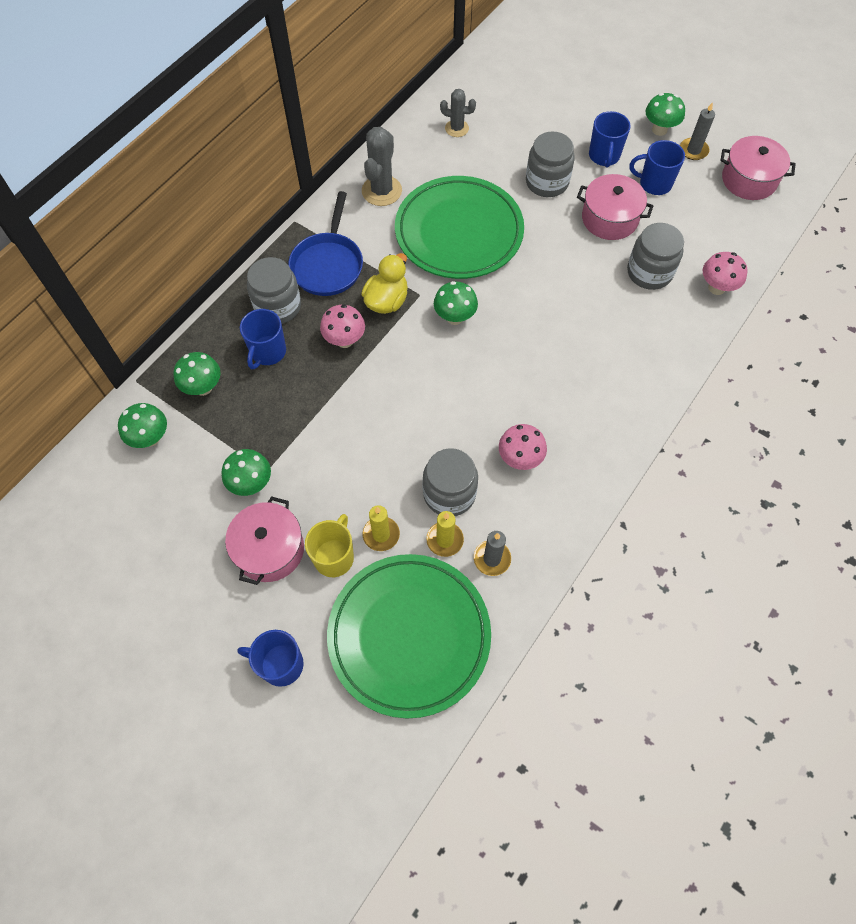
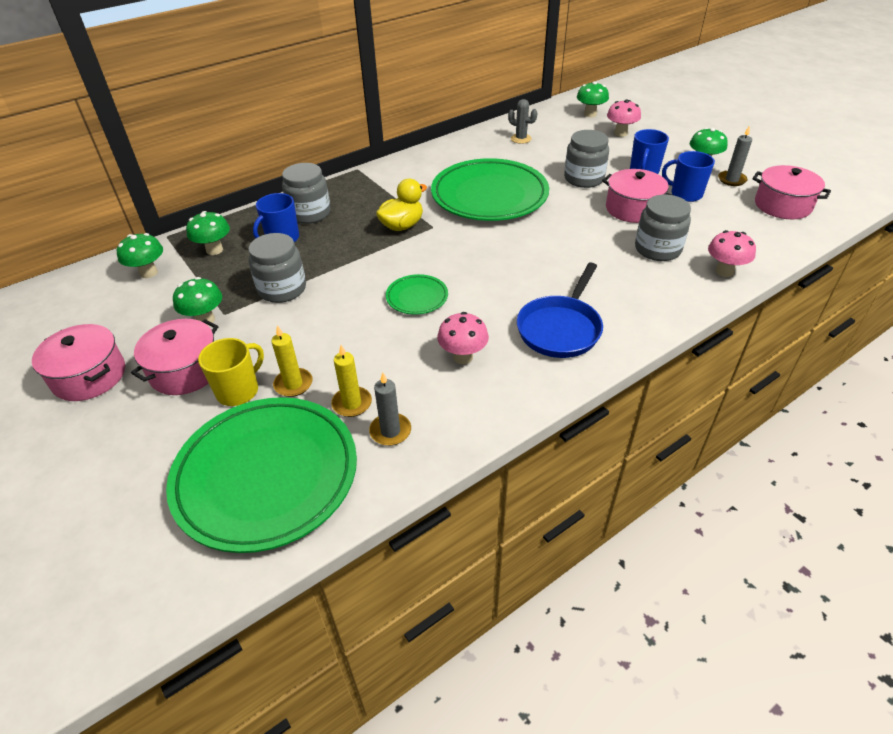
camera: 20 degrees right, 20 degrees down
(178, 583) = (89, 376): none -> pink pot
(280, 664) = (127, 465): blue mug -> none
(328, 264) = (367, 196): blue pan -> blue pan (560, 328)
(344, 340) = (350, 243): pink mushroom -> pink mushroom (620, 133)
(381, 191) = (438, 163): grey cactus -> none
(446, 397) = (417, 297): none -> green plate
(449, 493) = (378, 368): grey jar -> grey jar (282, 289)
(455, 317) = (455, 246): green mushroom -> green mushroom (590, 114)

